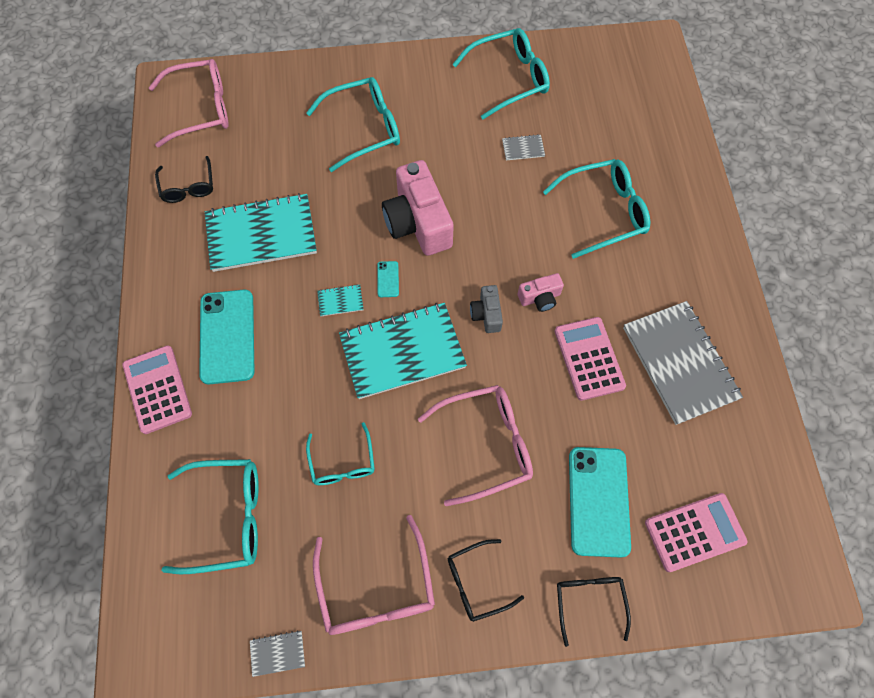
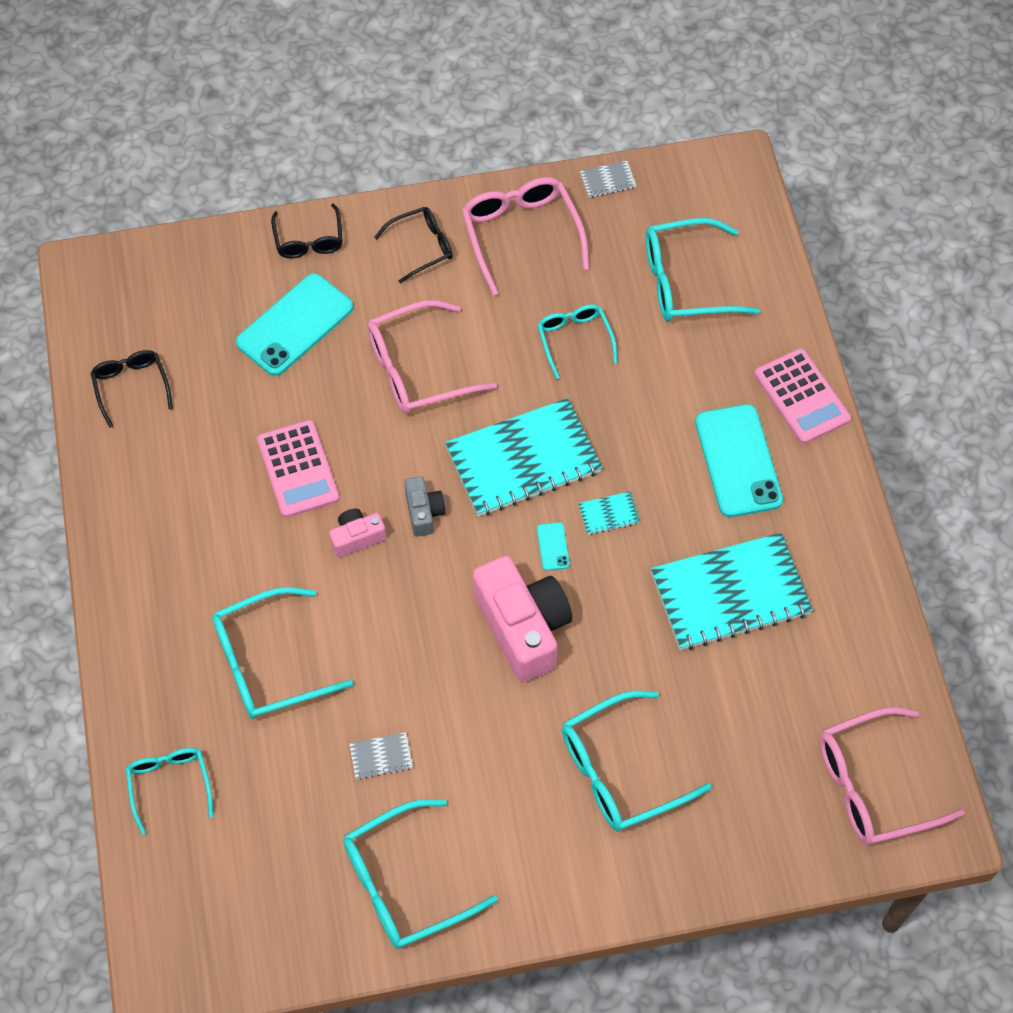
camera: 175 degrees right, 5 degrees down
(188, 187) = (850, 655): black glasses -> black glasses (131, 386)
(598, 501) = (295, 325): turquoise phone -> turquoise phone turned 45 degrees clockwise
(664, 142) = (170, 784): none -> turquoise glasses
(679, 363) = (189, 472): grey notebook -> none
(694, 532) = (195, 305): pink calculator -> none

